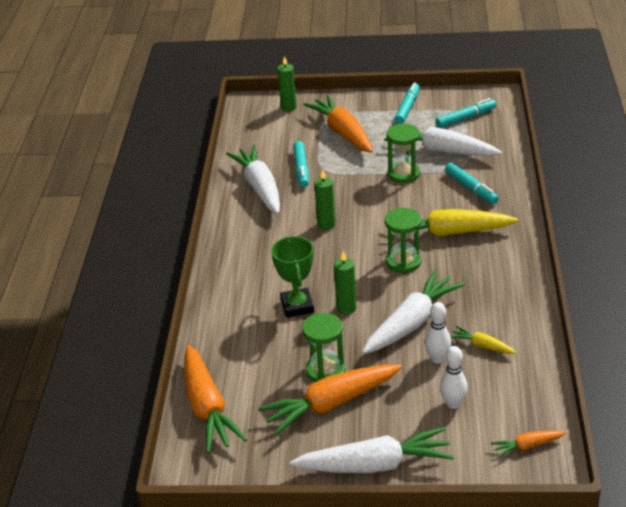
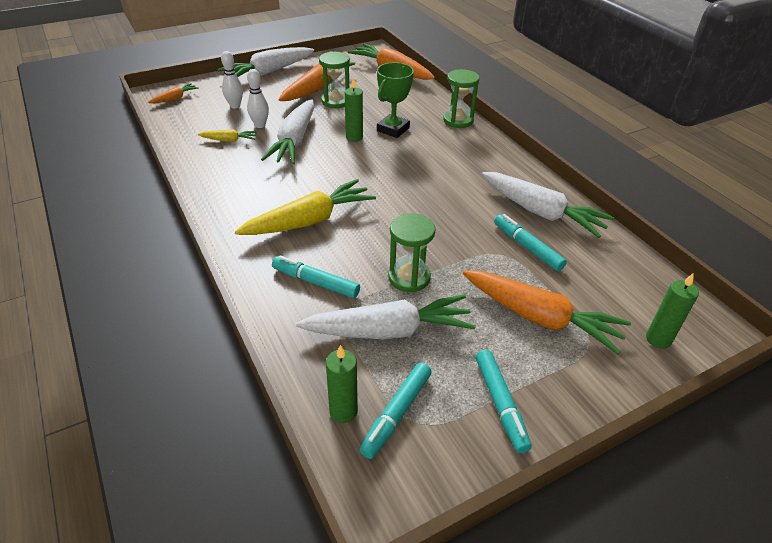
camera: 145 degrees right, 5 degrees up
(297, 306) = (393, 129): green trophy -> green trophy turned 75 degrees clockwise
(326, 224) = (435, 195): green candle -> green candle (343, 411)
(403, 262) = (335, 182): green hourglass -> green hourglass (458, 120)

